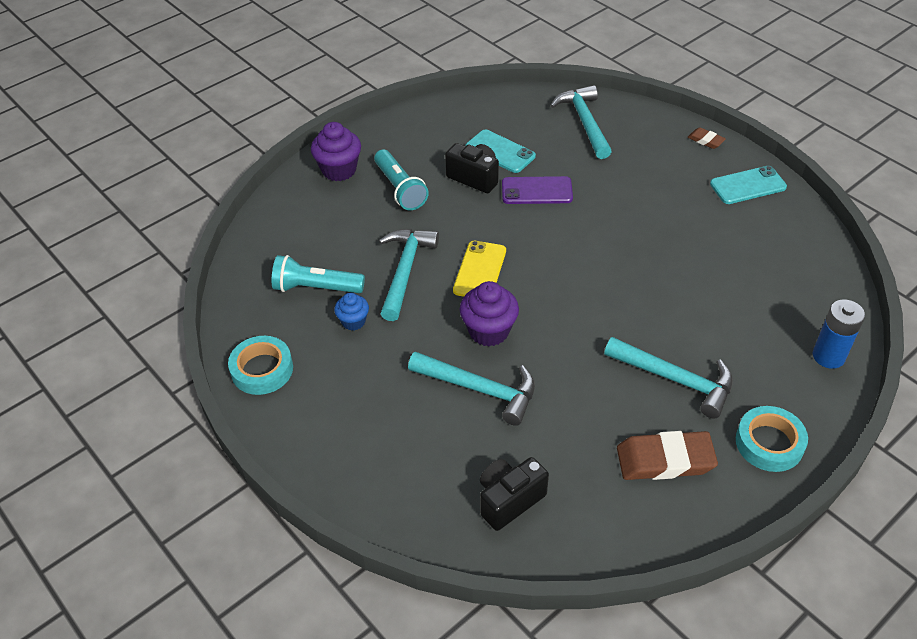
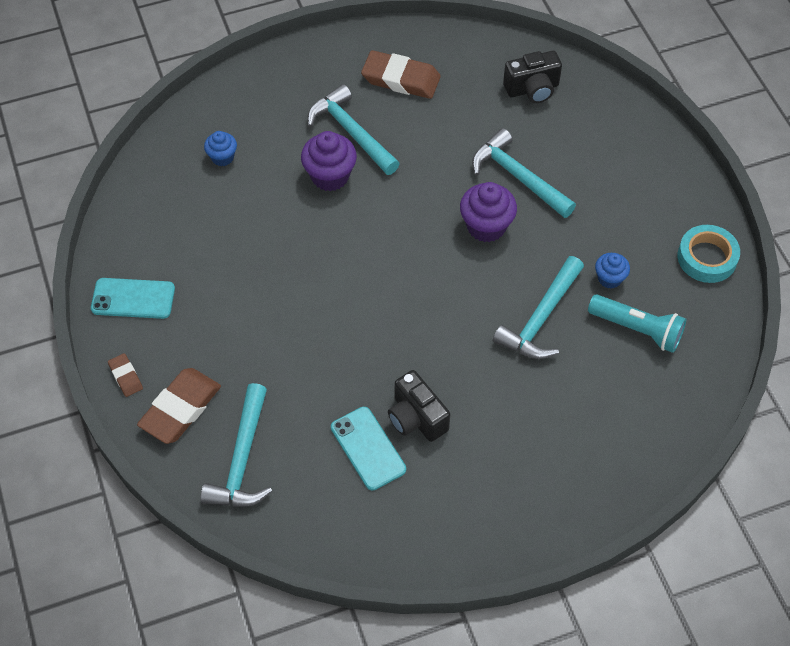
camera: 160 degrees left, 10 degrees up
(339, 170) = (571, 490): purple cupcake -> purple cupcake (330, 176)
(400, 189) = (508, 432): turquoise flashlight -> none
(480, 270) = (466, 293): yellow phone -> none
(537, 191) = (357, 373): purple phone -> none
(650, 135) = (180, 409): none -> brown eraser
(769, 443) = (315, 66): turquoise tape -> none
(778, 313) = (222, 157): none -> blue cupcake
(828, 356) = (214, 110): blue battery -> none

